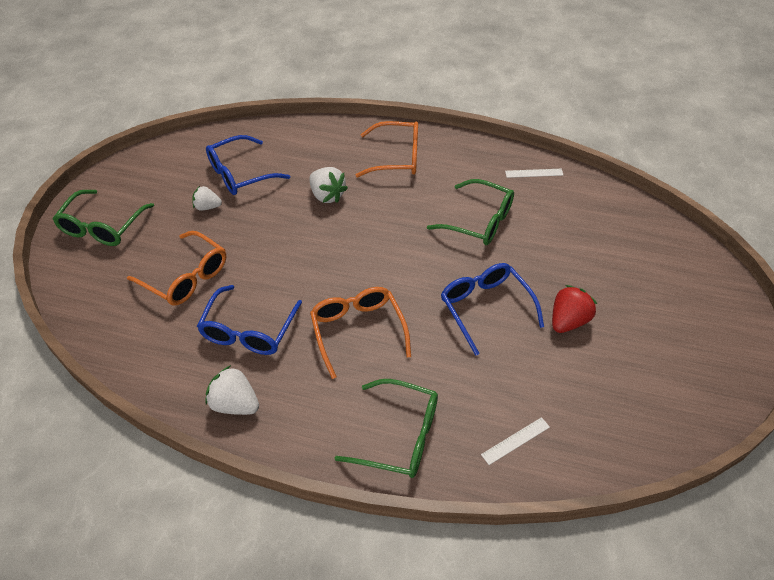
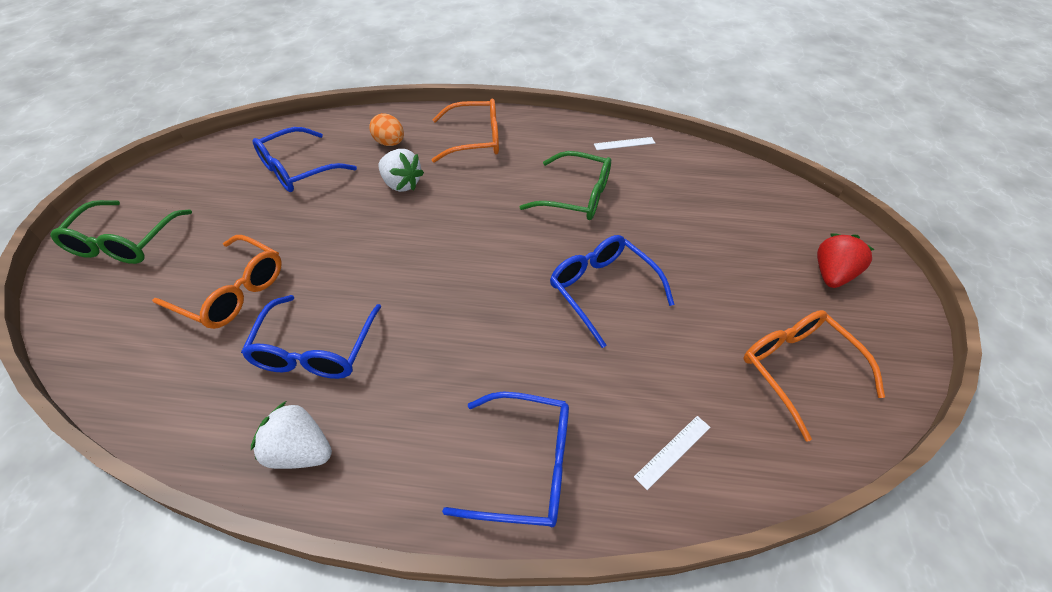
camera: 10 degrees left, 0 degrees up
(207, 207) = (259, 208): white strawberry -> none
(320, 155) = (389, 143): none -> orange egg
(358, 331) = (454, 334): orange glasses -> orange glasses (797, 369)
(399, 436) = (525, 466): green glasses -> blue glasses
(568, 321) = (699, 295): red strawberry -> red strawberry (831, 275)

